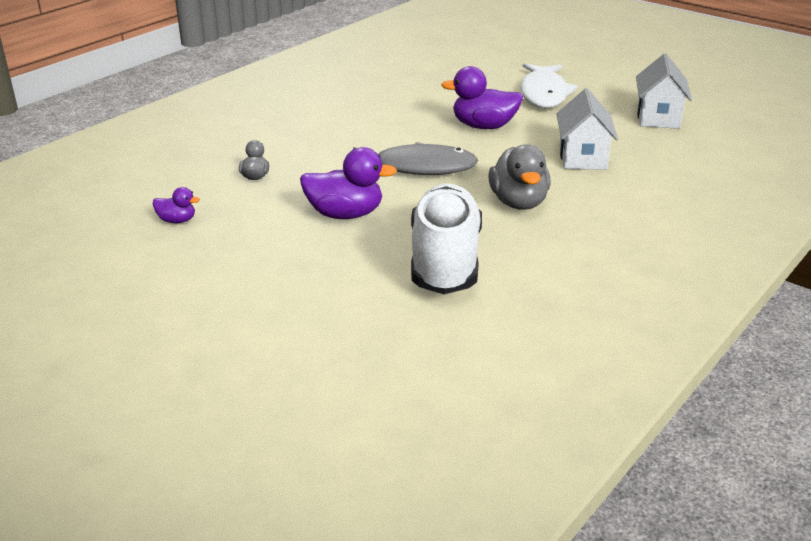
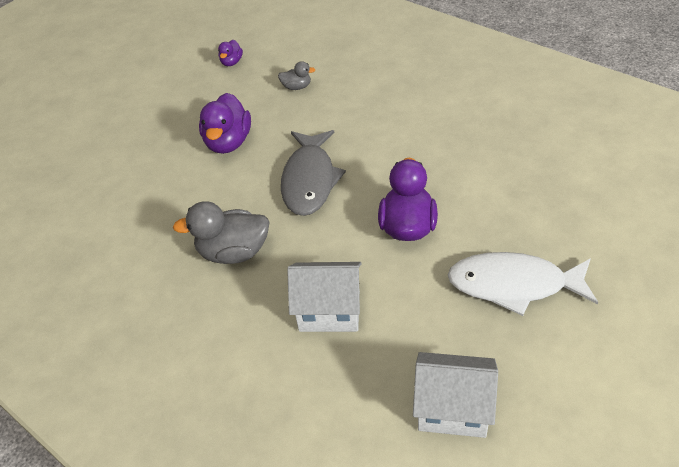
camera: 95 degrees right, 15 degrees up
(445, 261) = (144, 204): white shoe -> none

